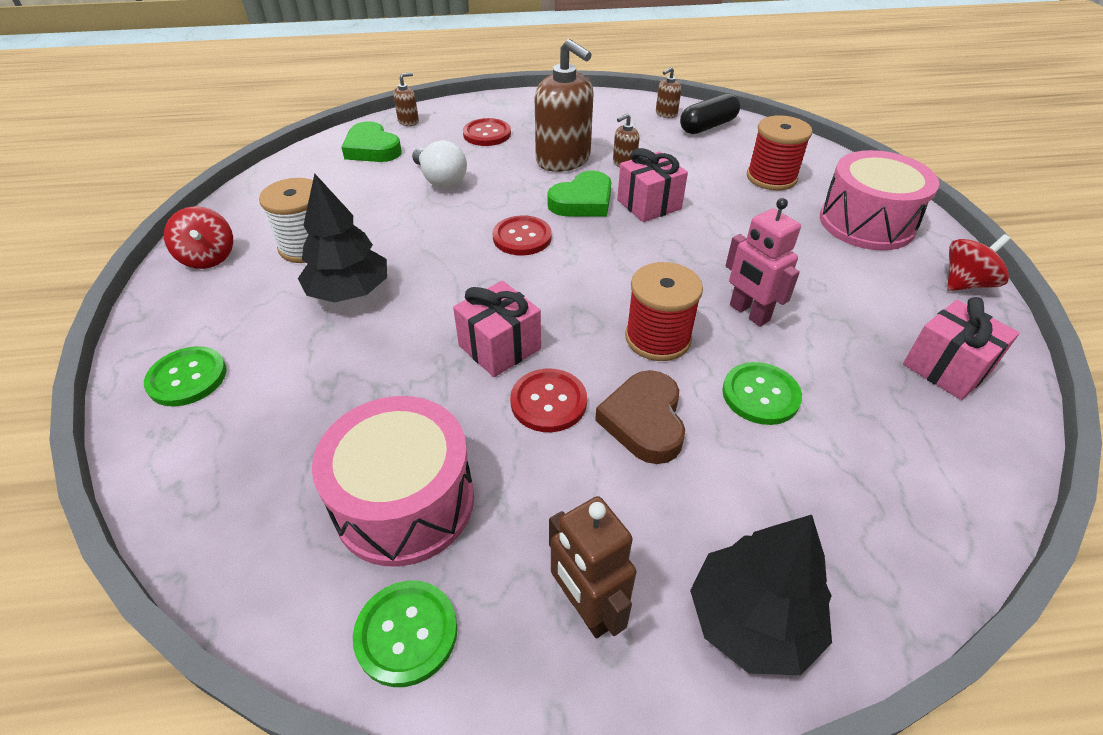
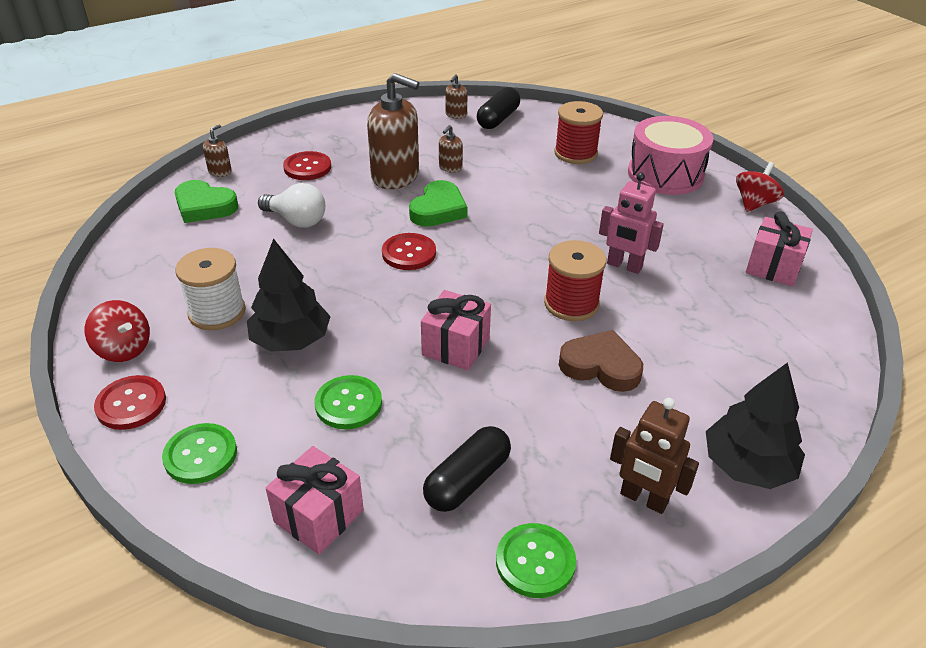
camera: 25 degrees left, 5 degrees down
(405, 502) = (467, 480): pink drum -> black capsule
(548, 402) = (523, 375): red button -> red button (131, 404)
(644, 421) = (601, 366): brown heart -> brown heart turned 135 degrees clockwise
(649, 204) = (495, 199): pink gift -> pink gift (319, 516)
(760, 395) = (667, 322): green button -> green button (348, 404)

